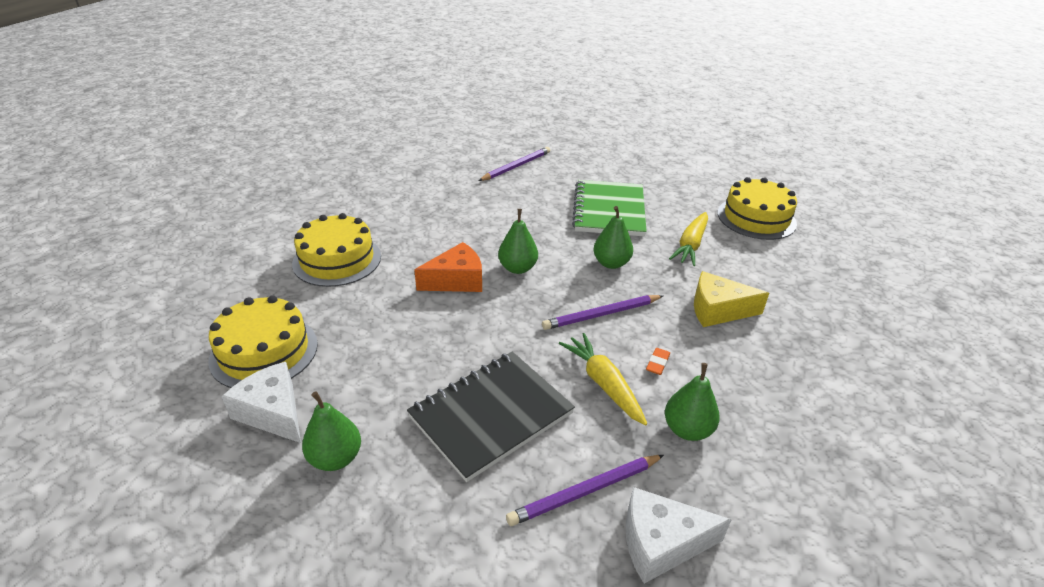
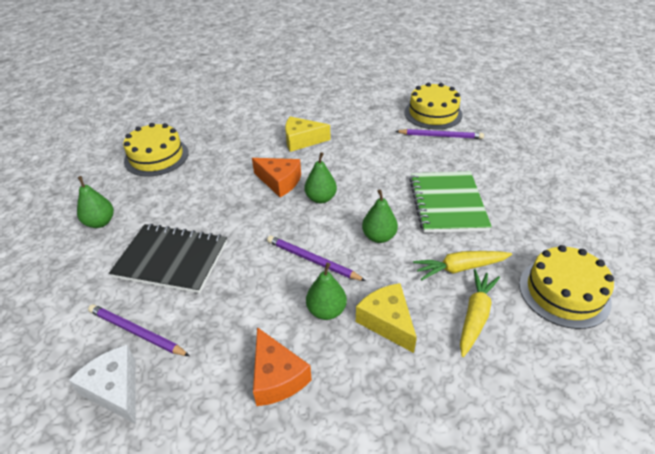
camera: 55 degrees right, 5 degrees up
(273, 412) = (117, 185): white cheese -> none
(337, 260) = (251, 133): yellow cake -> yellow cake (433, 113)
(407, 235) = (302, 141): none -> yellow cheese
(603, 384) = (240, 295): yellow carrot -> yellow carrot (475, 316)
(609, 210) = (447, 203): green notebook -> green notebook turned 60 degrees counterclockwise
(657, 363) = (286, 313): orange eraser -> none
(687, 429) = (229, 360): green pear -> green pear (326, 310)
(732, 405) = (277, 377): none -> orange cheese

